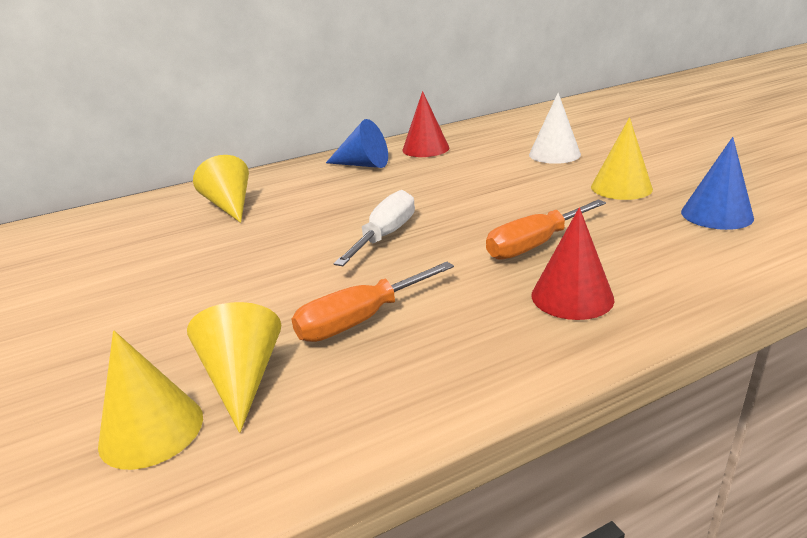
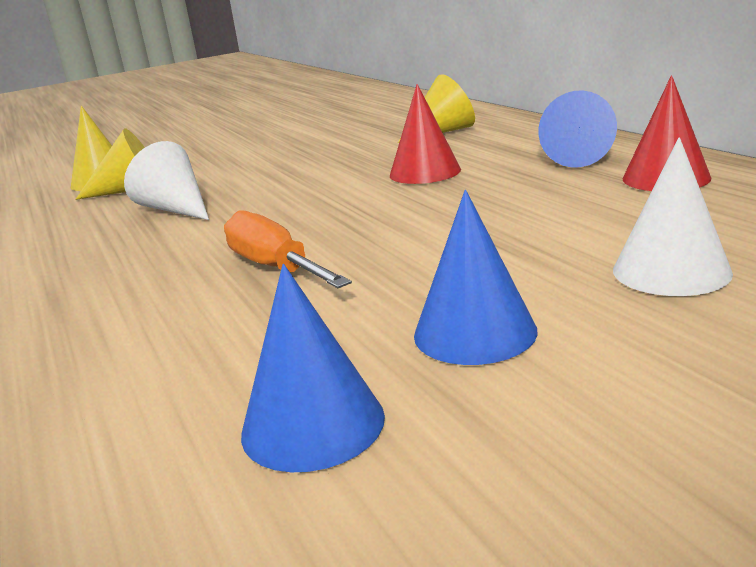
camera: 90 degrees right, 5 degrees down
(360, 320) = (176, 209): orange screwdriver -> white cone
(385, 236) = (341, 196): white screwdriver -> none
(572, 297) = (138, 290): red cone -> red cone (425, 172)
(621, 188) = (475, 332): yellow cone -> blue cone

